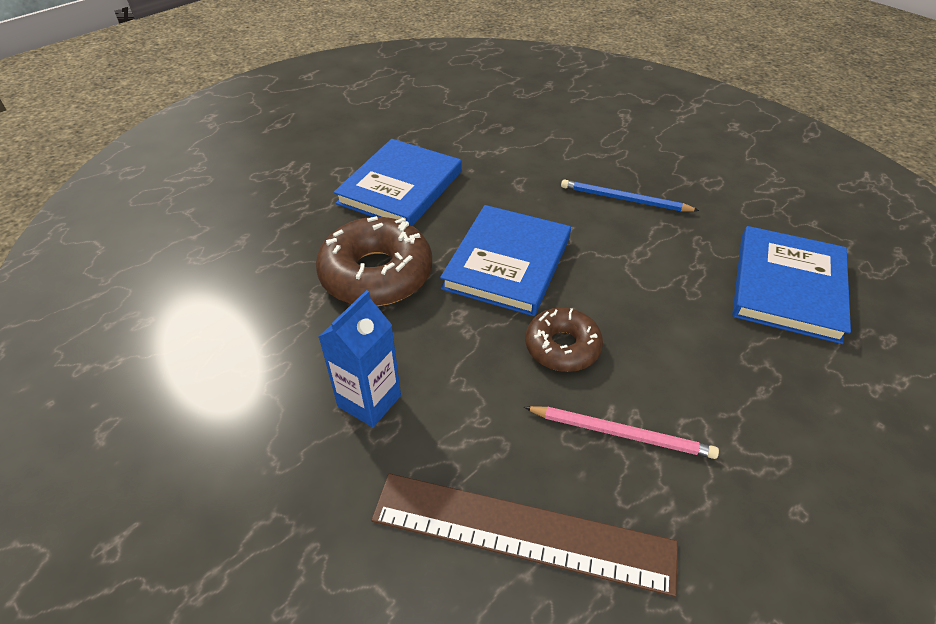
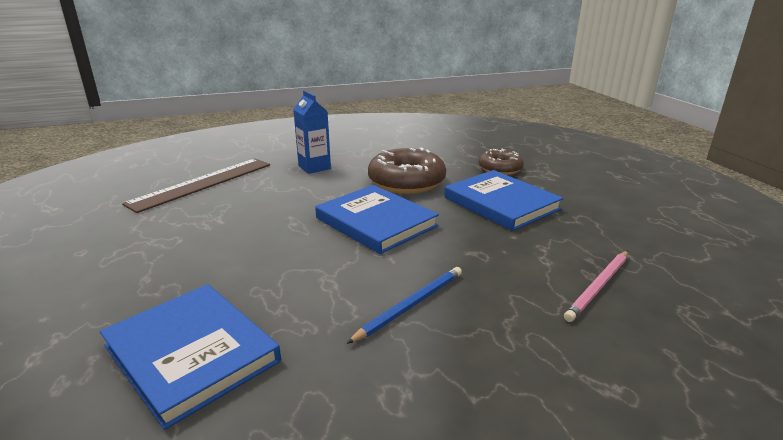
camera: 115 degrees right, 20 degrees down
(562, 347) = (281, 220): brown donut -> brown donut (500, 169)
(621, 434) = (203, 219): pink pencil -> pink pencil (598, 287)

